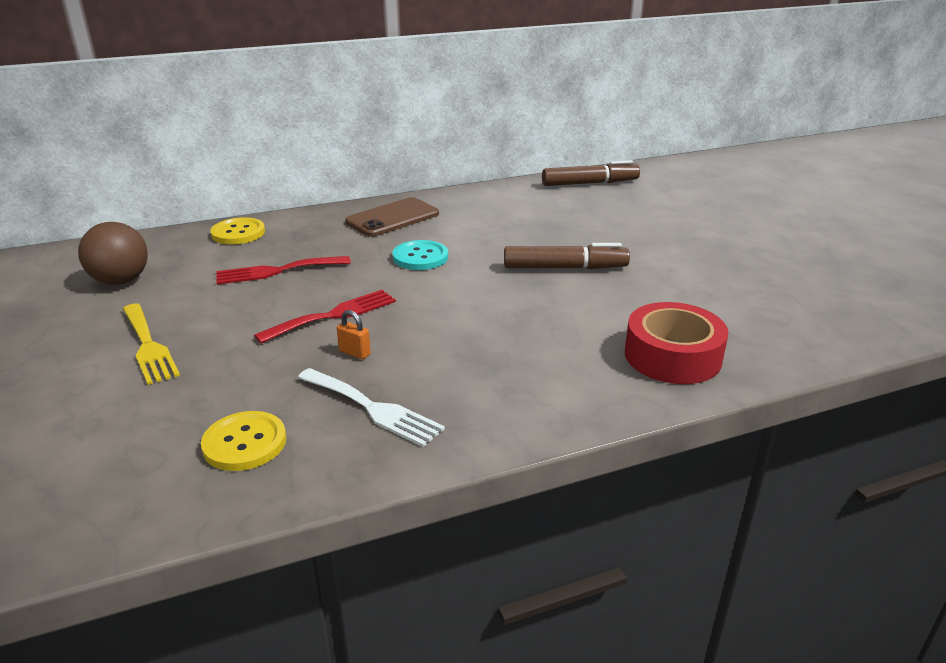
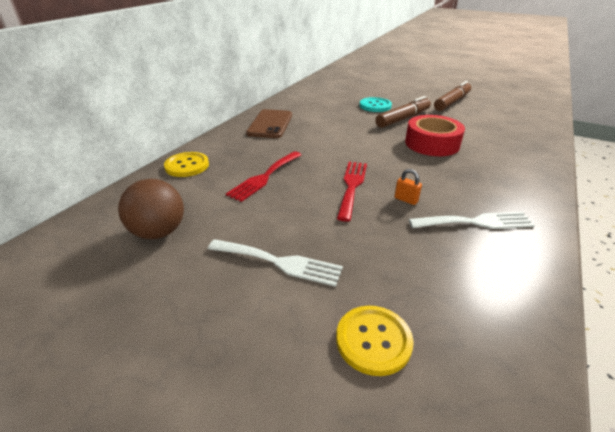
camera: 40 degrees left, 5 degrees up
(148, 346) = (279, 262): yellow fork -> white fork
(244, 443) = (465, 281): yellow button -> yellow button (373, 340)
(354, 353) = (406, 200): orange padlock -> orange padlock turned 45 degrees clockwise
(420, 257) = (329, 138): turquoise button -> turquoise button (375, 106)
(589, 183) = (332, 79): brown marker -> brown marker (452, 102)
(672, 356) = (517, 138): red tape -> red tape (432, 143)

